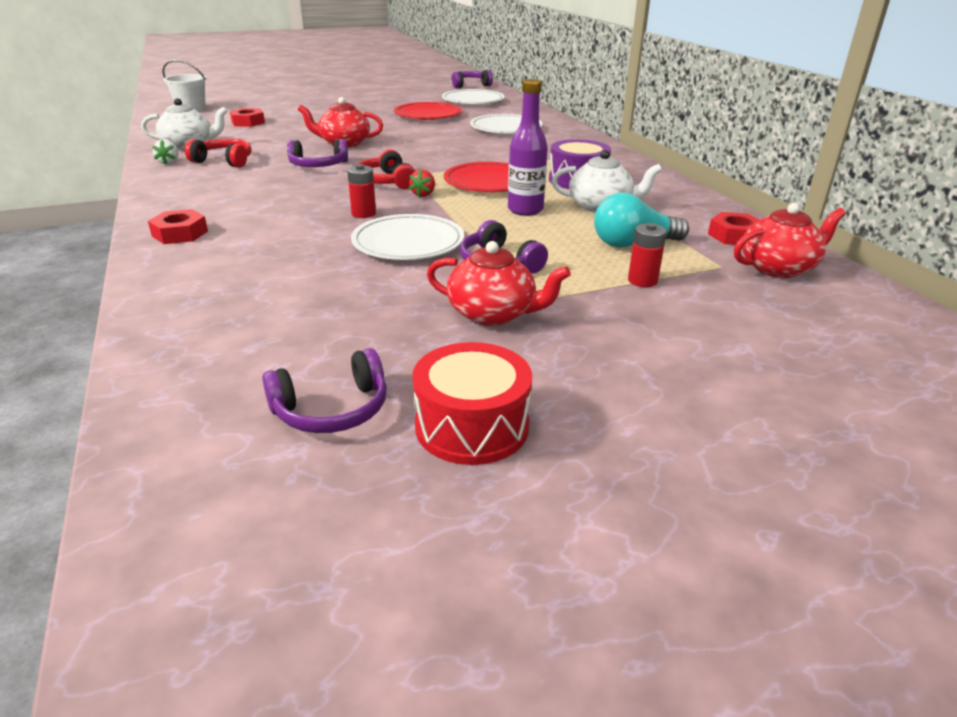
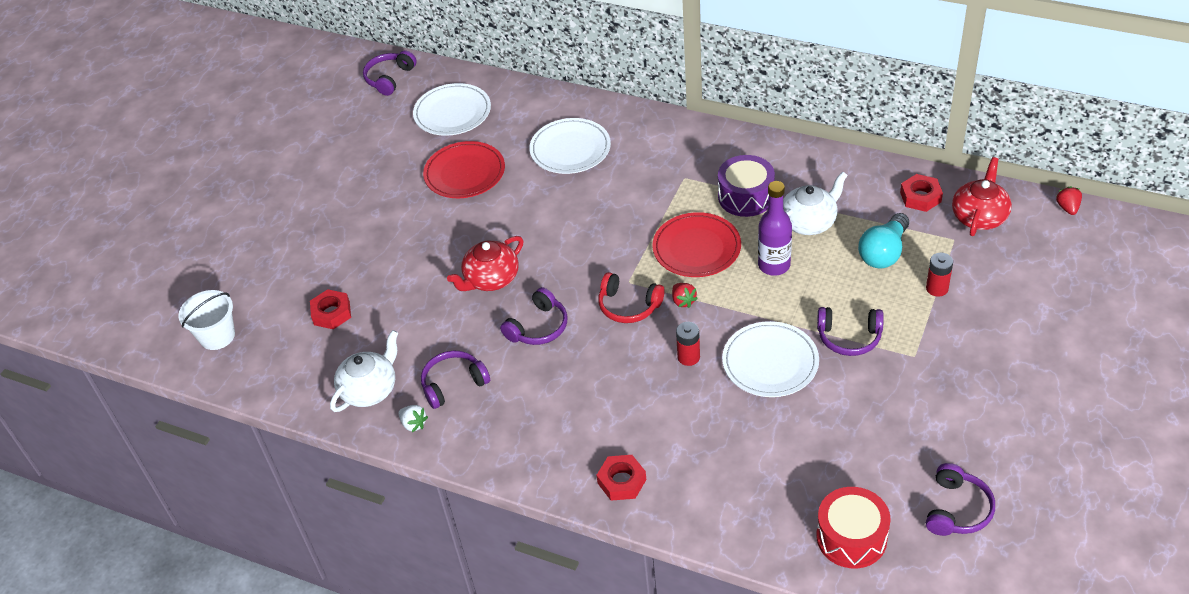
camera: 40 degrees left, 15 degrees up
(224, 161) = (453, 384): red headphones -> purple headphones
(472, 426) = (1019, 463): red drum -> red drum (851, 537)
(493, 314) = (914, 383): red teapot -> none
(907, 307) = (1067, 208): none -> red strawberry

